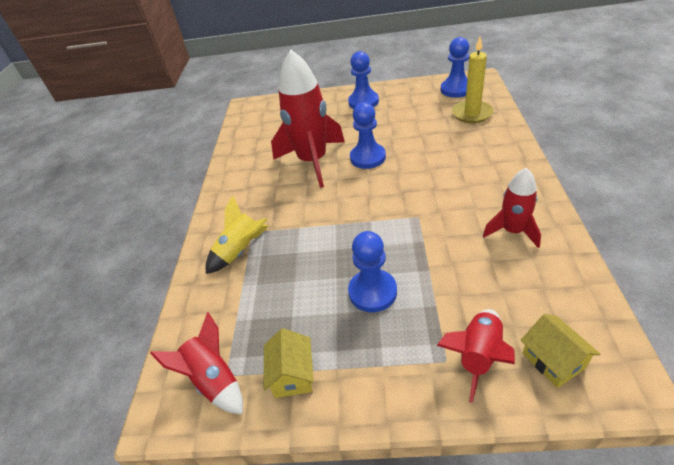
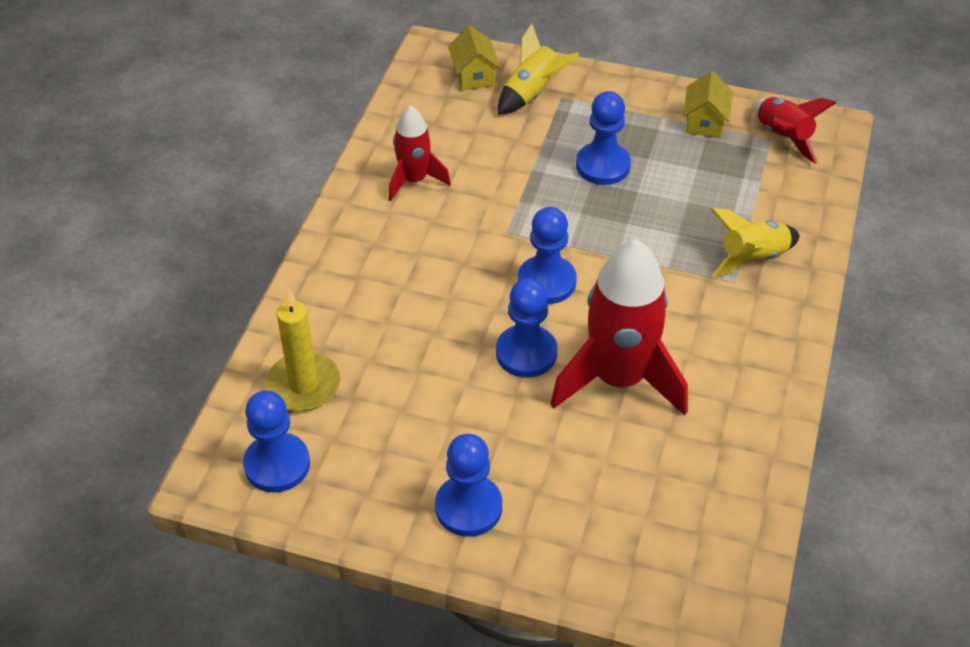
camera: 170 degrees left, 5 degrees up
(374, 194) = (546, 282): none -> blue pawn
(478, 356) = (532, 93): red rocket -> yellow rocket

